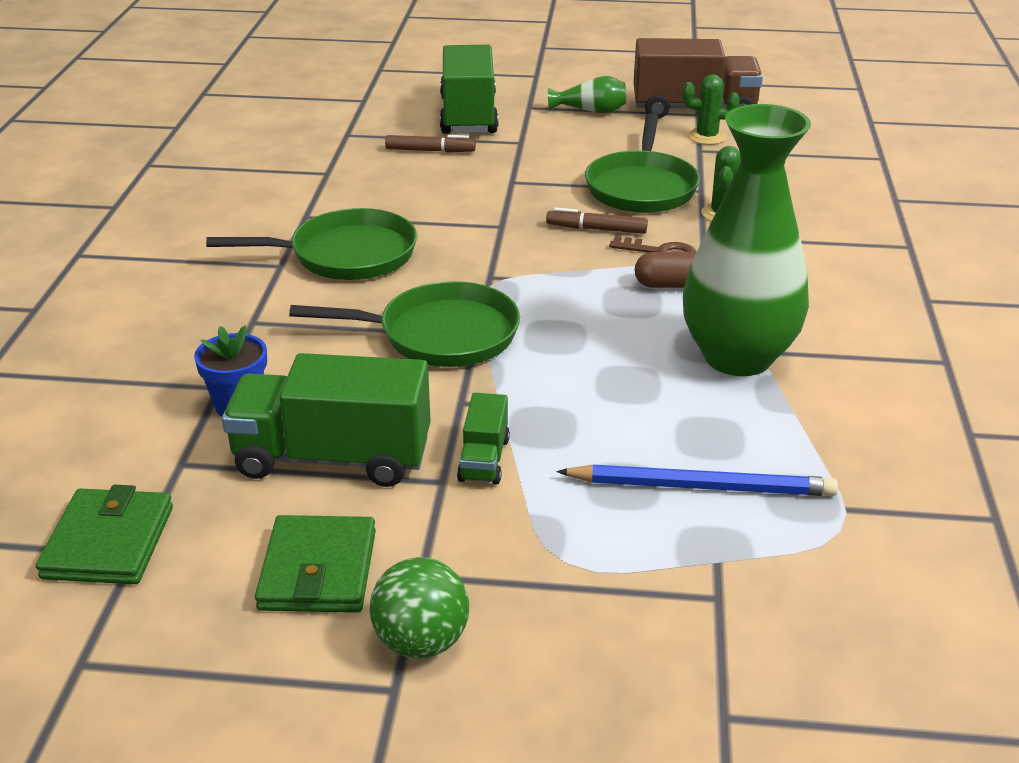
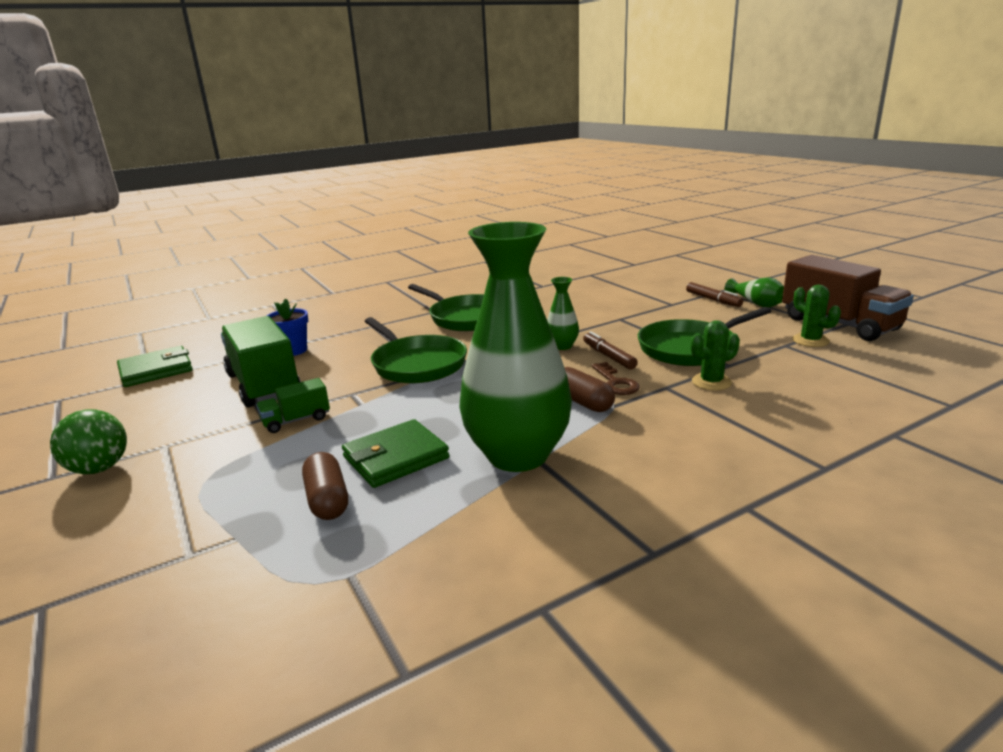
camera: 55 degrees right, 10 degrees down
(318, 570) = (156, 419): green wallet -> green wallet (396, 458)
(430, 151) = (612, 292): brown marker -> brown marker (713, 300)
(468, 116) = (672, 285): green truck -> none
(532, 239) = (562, 346): none -> green vase
(701, 486) = (327, 500): blue pencil -> brown capsule

